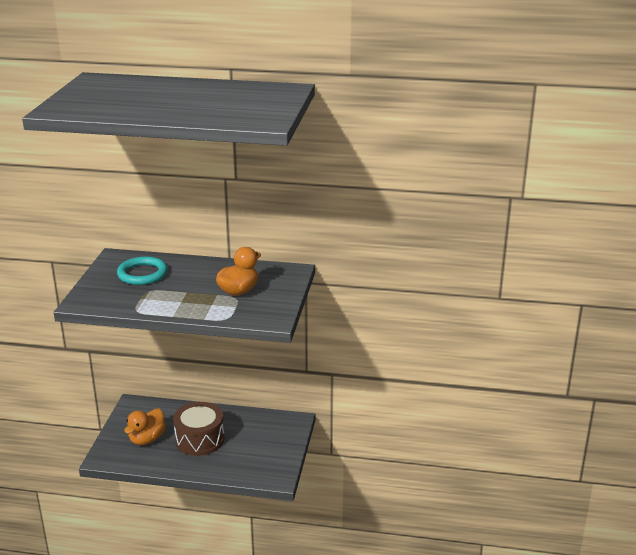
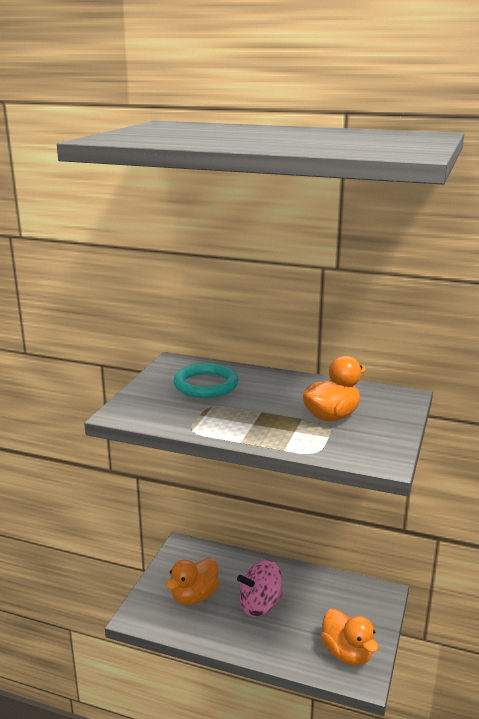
camera: 10 degrees right, 5 degrees down
(200, 439) = (260, 605): brown drum -> pink spinning top
(266, 464) = (347, 653): none -> orange duck

